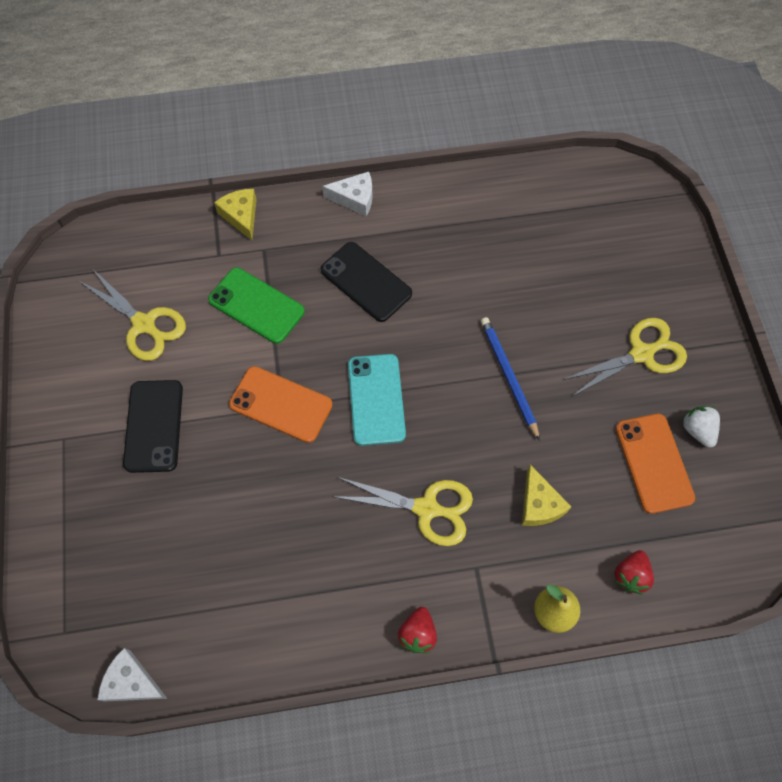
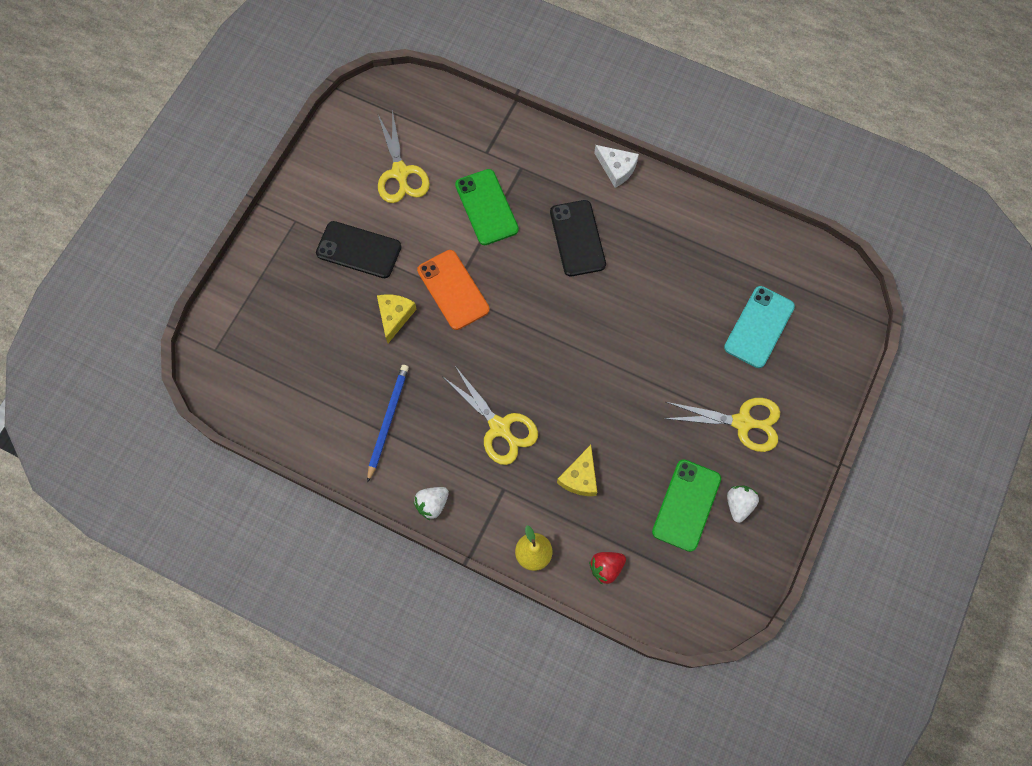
camera: 35 degrees right, 5 degrees up
(132, 682) = (235, 409): white cheese -> none
(154, 426) = (359, 250): black phone -> black phone turned 75 degrees clockwise
(241, 216) = (523, 132): yellow cheese -> yellow cheese (394, 316)
(376, 399) = (521, 329): turquoise phone -> turquoise phone (759, 327)
(417, 634) = (432, 504): red strawberry -> white strawberry
(508, 376) = (628, 374): blue pencil -> blue pencil (388, 421)
(654, 463) = (686, 505): orange phone -> green phone

